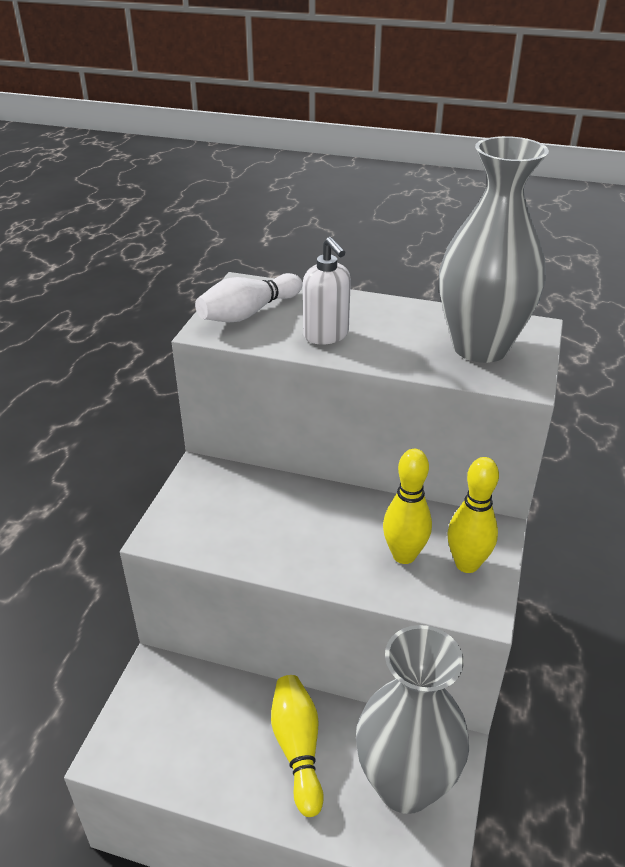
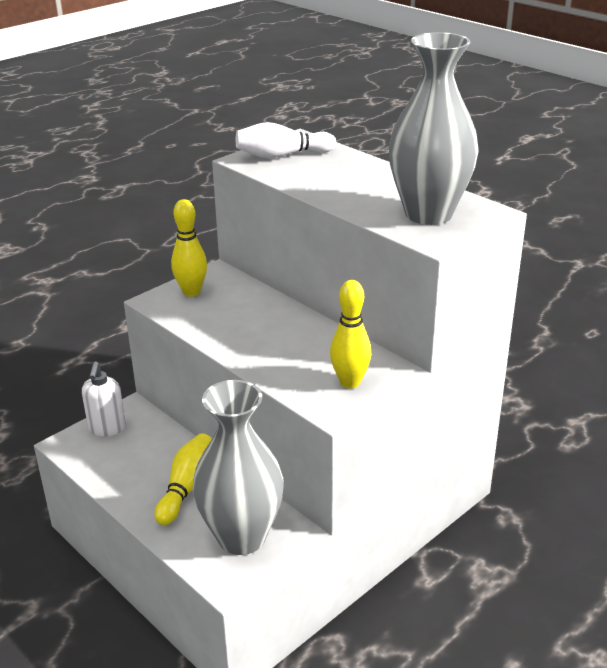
camera: 30 degrees right, 5 degrees down
(326, 335) = (320, 180): white soap dispenser -> white soap dispenser (107, 428)
(404, 555) = (308, 362): yellow bowling pin -> yellow bowling pin (191, 292)

